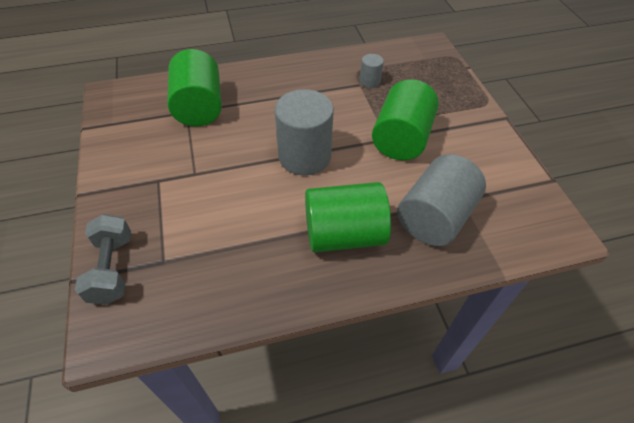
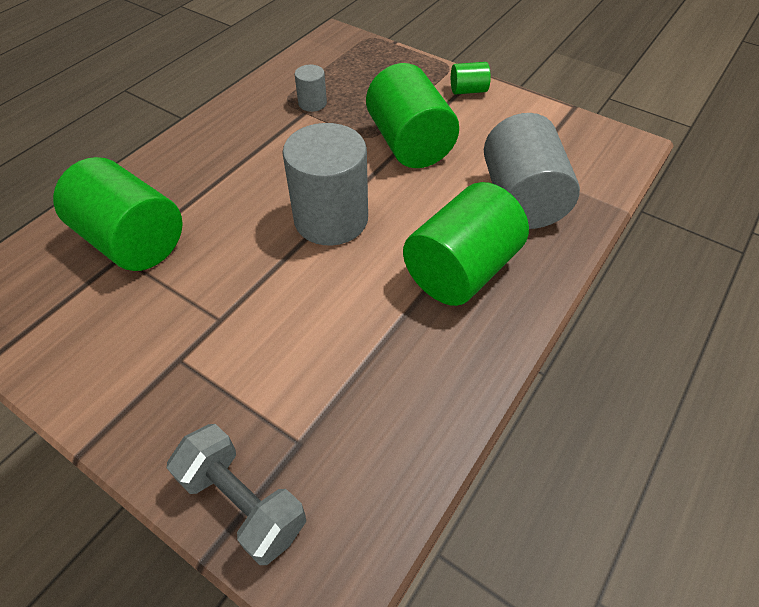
camera: 40 degrees left, 0 degrees up
(482, 126) = (468, 90): none -> green cylinder

